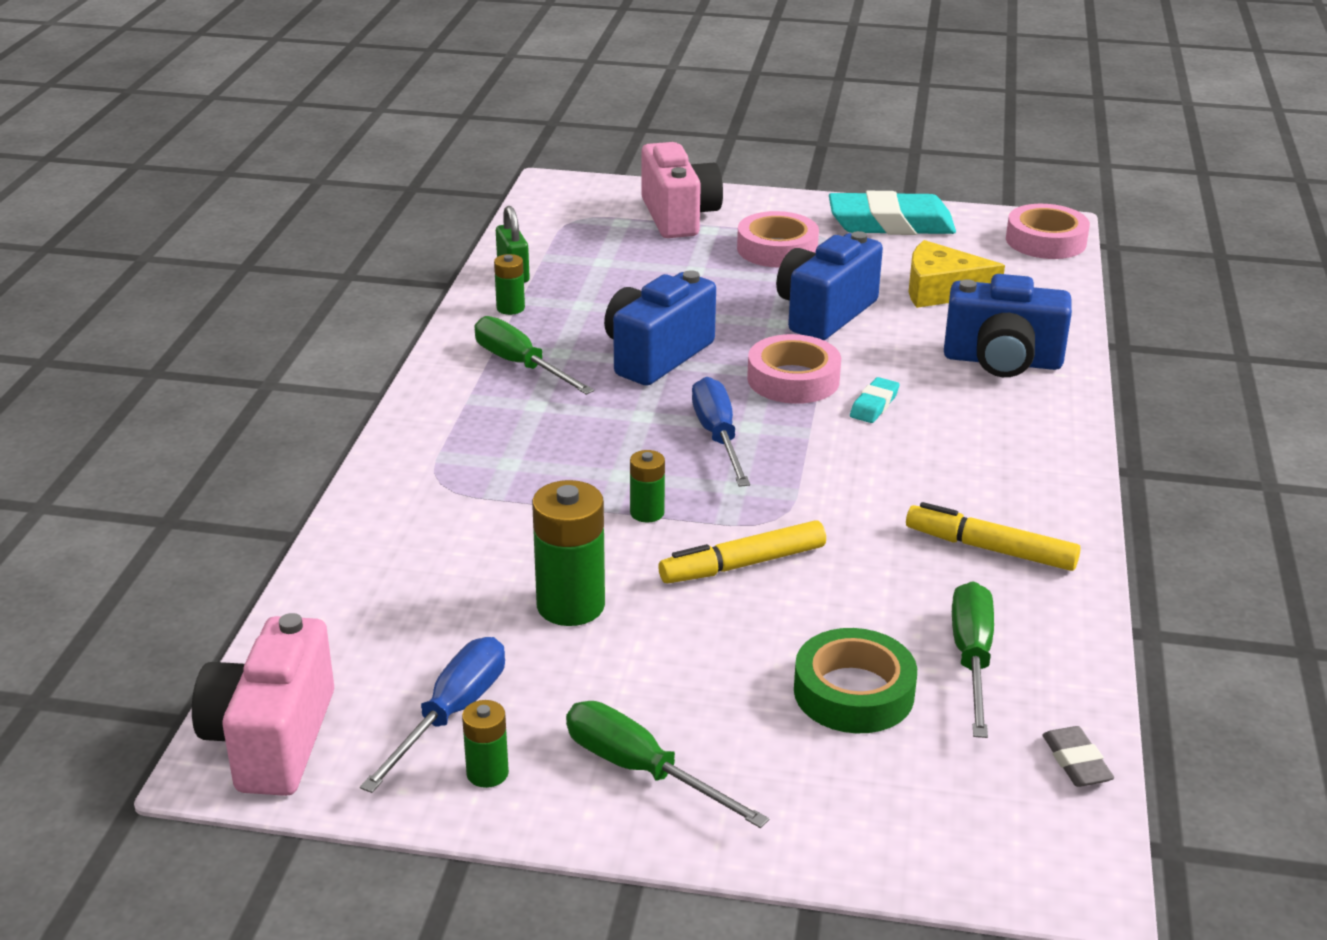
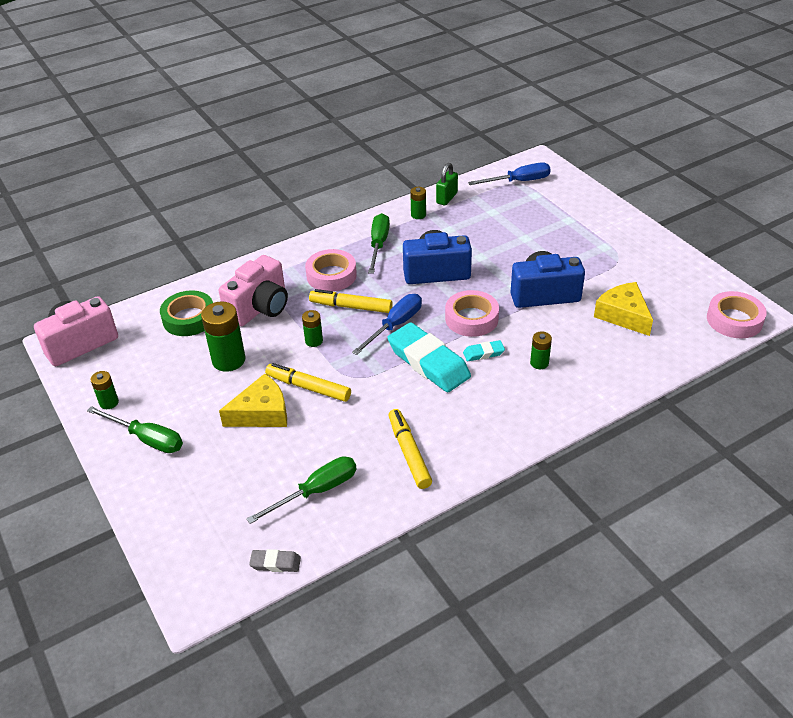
camera: 50 degrees right, 10 degrees up
(451, 714) = (133, 373): blue screwdriver -> blue screwdriver (519, 181)
(621, 449) = (351, 307): none -> yellow marker
(641, 770) = (147, 439): green screwdriver -> green screwdriver turned 120 degrees clockwise
(678, 217) = (565, 205): pink camera -> pink camera (260, 308)
(739, 630) = (261, 413): none -> yellow cheese
(777, 249) = (582, 247): pink tape -> pink tape (331, 275)
(853, 692) = (254, 468): green tape -> green tape (189, 318)
(890, 224) = (664, 264): turquoise eraser -> turquoise eraser (428, 362)
(948, 380) = (539, 363): none -> green battery
(1002, 361) = (583, 370): blue camera -> none
(1076, 762) = (275, 563): grey eraser -> grey eraser turned 60 degrees clockwise

